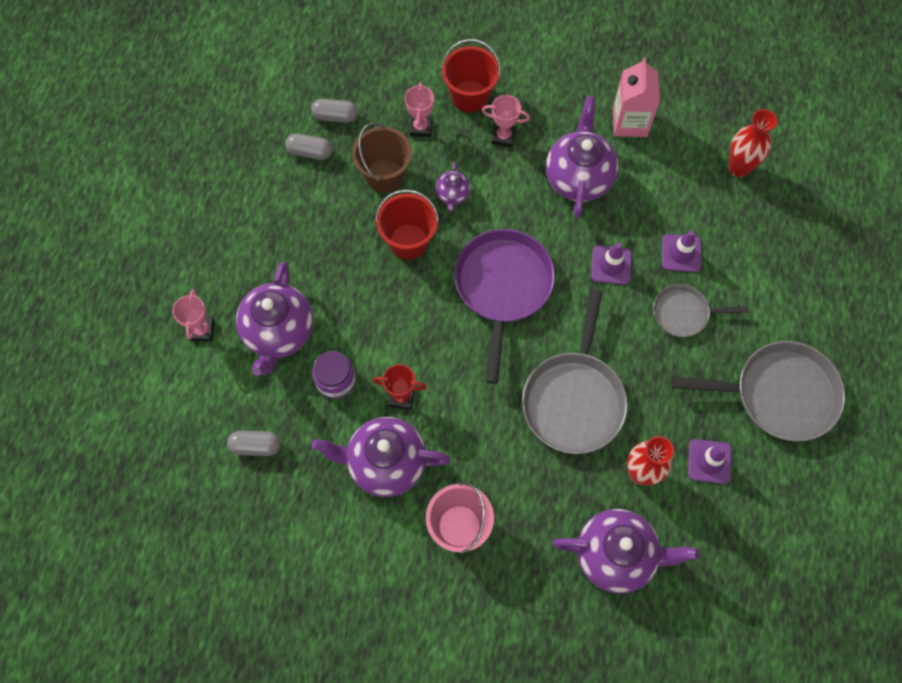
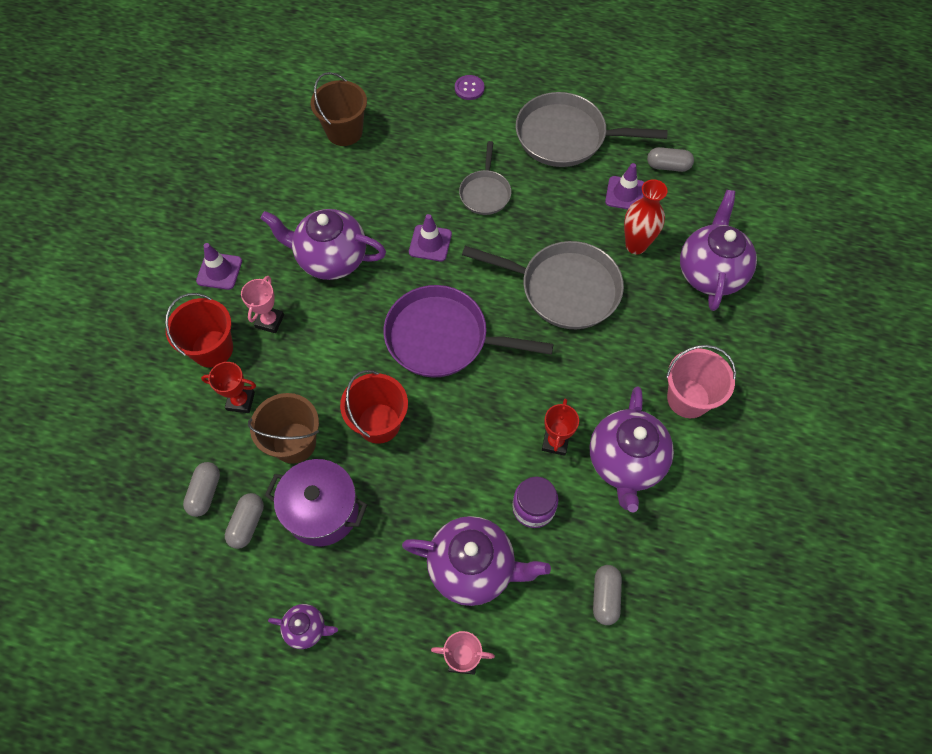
camera: 85 degrees left, 5 degrees down
(324, 207) = (322, 511): none -> purple pot
(420, 127) = (240, 401): pink trophy -> red trophy
(452, 195) = (331, 376): purple teapot -> purple teapot (307, 628)
(630, 122) = (277, 209): pink carton -> none
(681, 253) = (425, 187): purple traffic cone -> purple traffic cone (219, 271)
(739, 168) = (344, 132): red vase -> brown bucket
(758, 511) = (668, 166): none -> grey capsule
(779, 394) = (566, 137): grey pan -> grey pan turned 90 degrees counterclockwise
(827, 285) = (469, 88): none -> purple button

